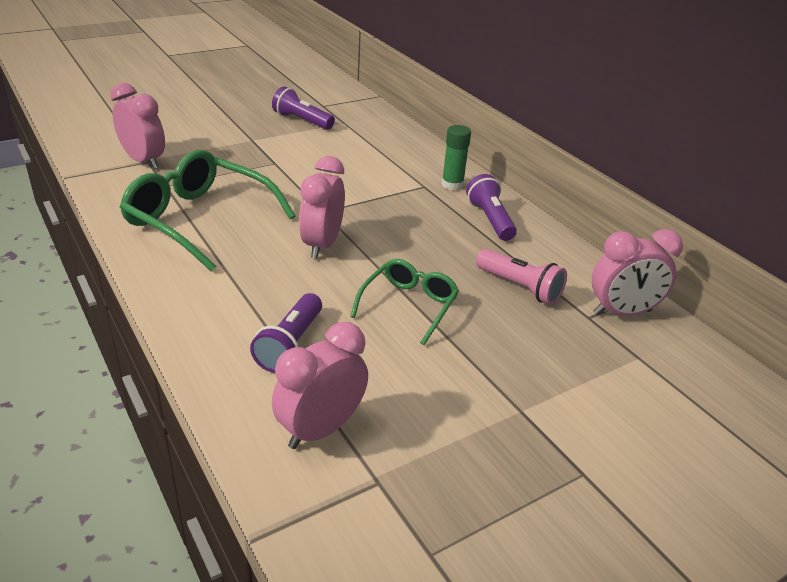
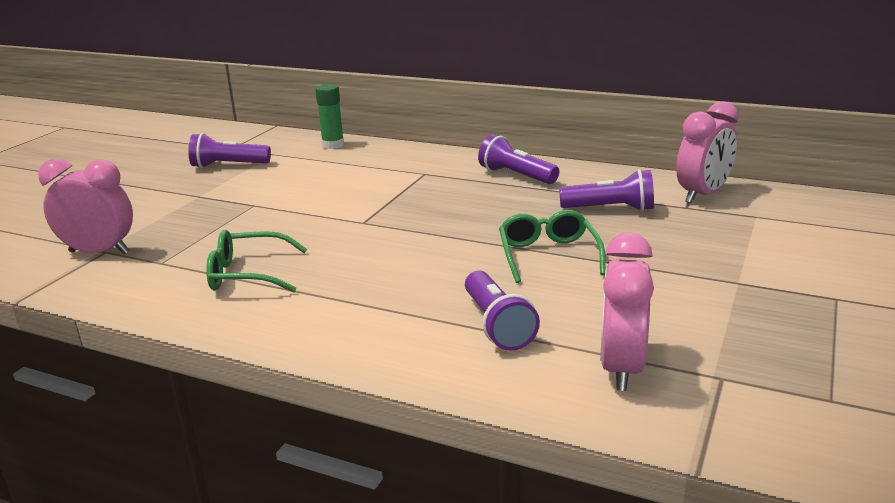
camera: 30 degrees left, 10 degrees down
(199, 220) = (248, 274): green glasses -> green glasses, size x0.58
(322, 245) = (404, 245): pink clock -> none
(452, 185) = (447, 164): green glue stick -> green glue stick (333, 145)
(519, 287) = (610, 209): pink flashlight -> purple flashlight

